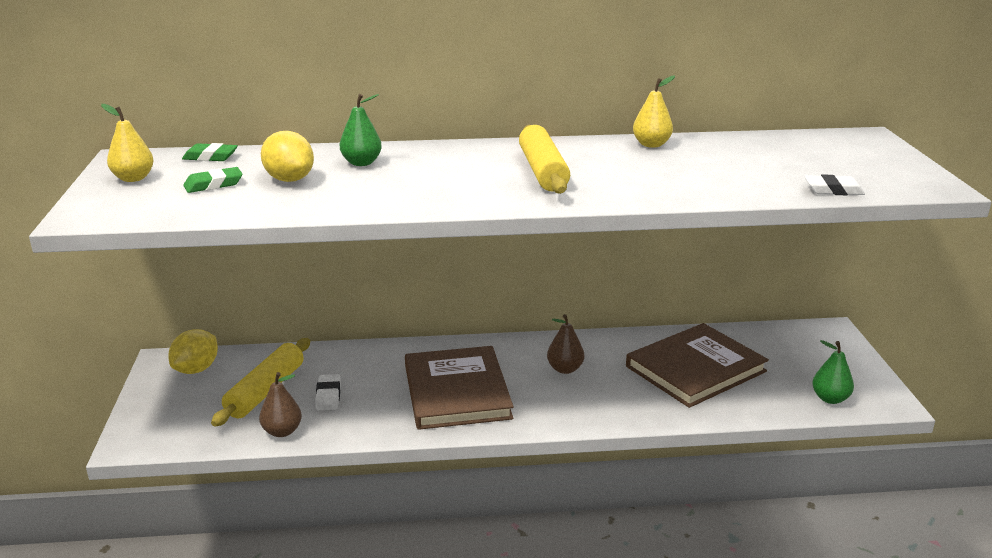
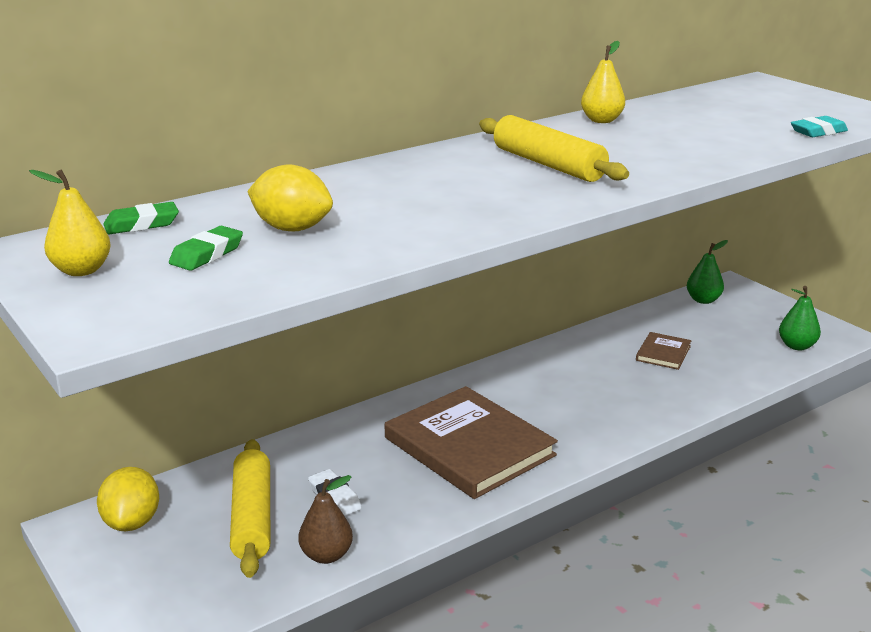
camera: 30 degrees left, 0 degrees up
(361, 163) = (343, 194): green pear -> green pear (703, 300)
(565, 369) = (549, 390): brown pear -> none
(695, 369) = (663, 353): brown book -> brown book, size x0.45
(833, 190) = (818, 132): white eraser -> turquoise eraser

